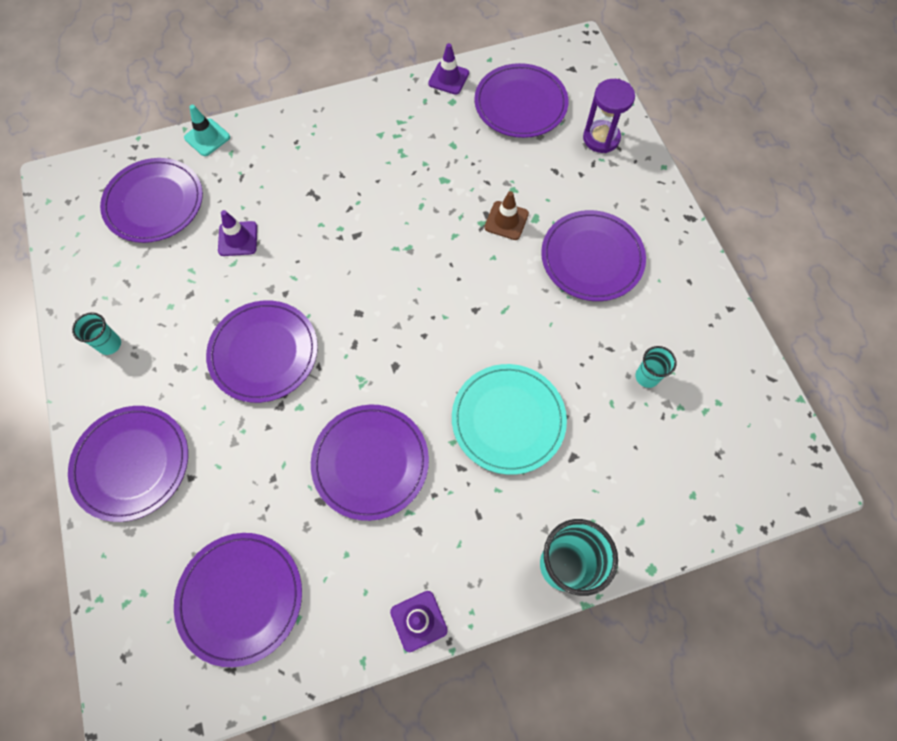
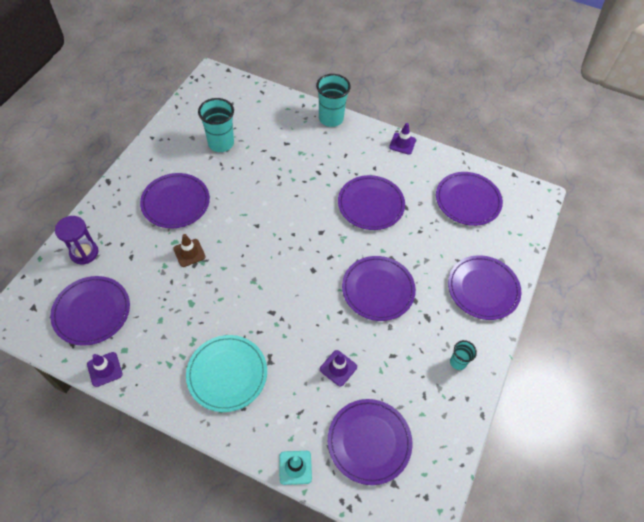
camera: 140 degrees left, 10 degrees down
(508, 419) = (296, 174): turquoise plate -> turquoise plate (227, 374)
(647, 377) = (221, 143): turquoise cup -> turquoise cup, size x1.87

